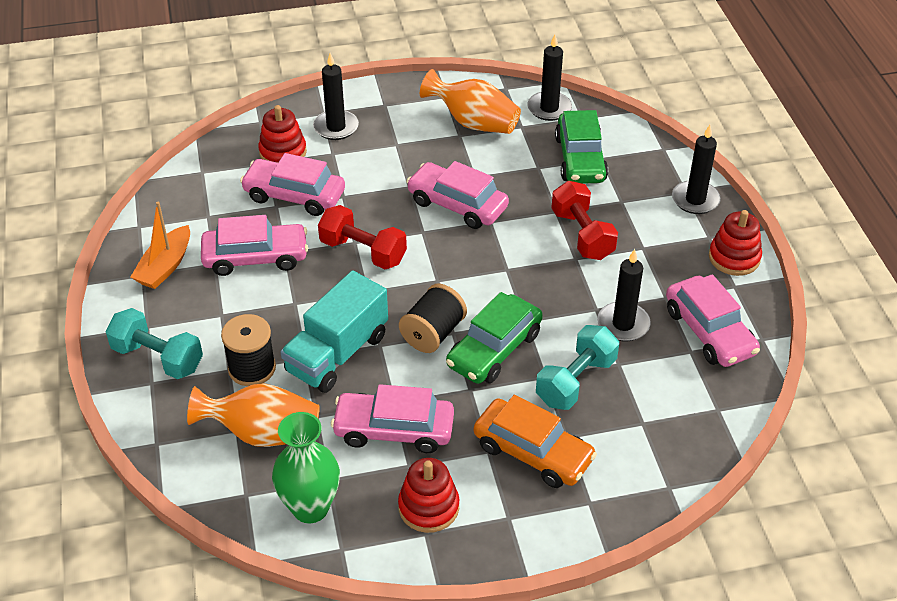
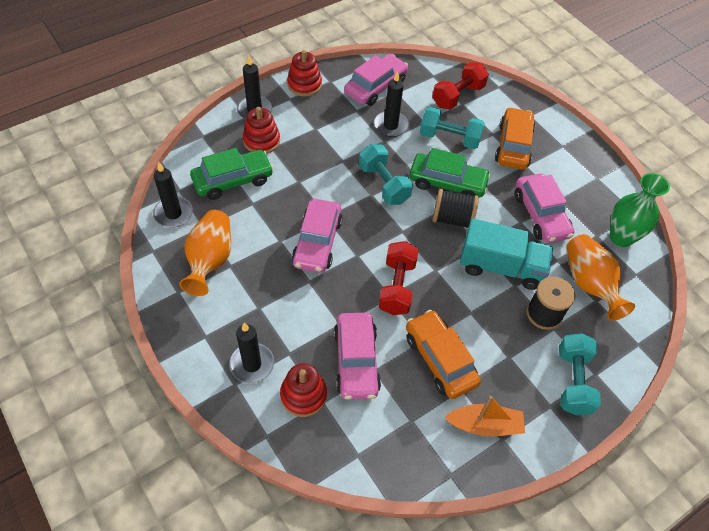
camera: 115 degrees left, 10 degrees up
(255, 257) = (440, 359): pink car -> orange car
(428, 507) = (580, 182): red stacking toy -> red stacking toy (261, 141)
(519, 285) = (384, 184): none -> turquoise dumbbell
(582, 235) = (317, 162): red dumbbell -> red dumbbell (458, 96)

